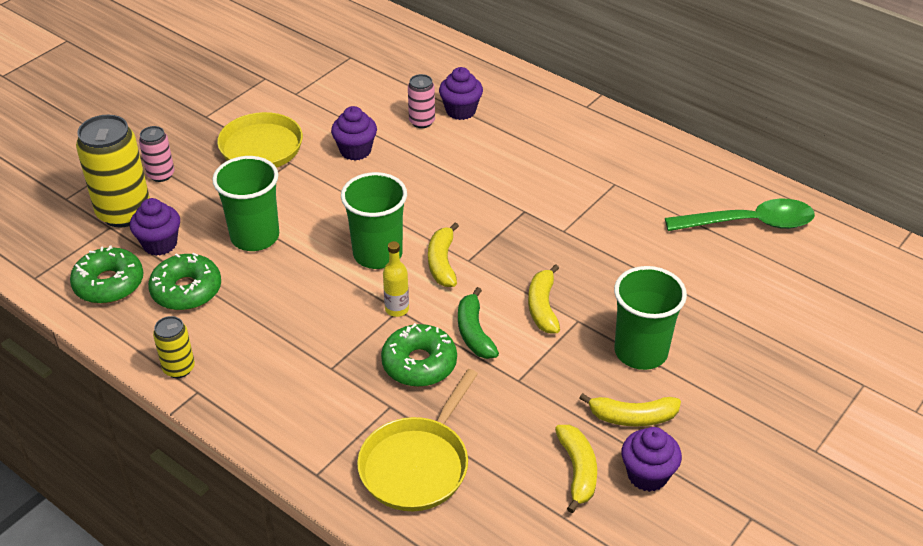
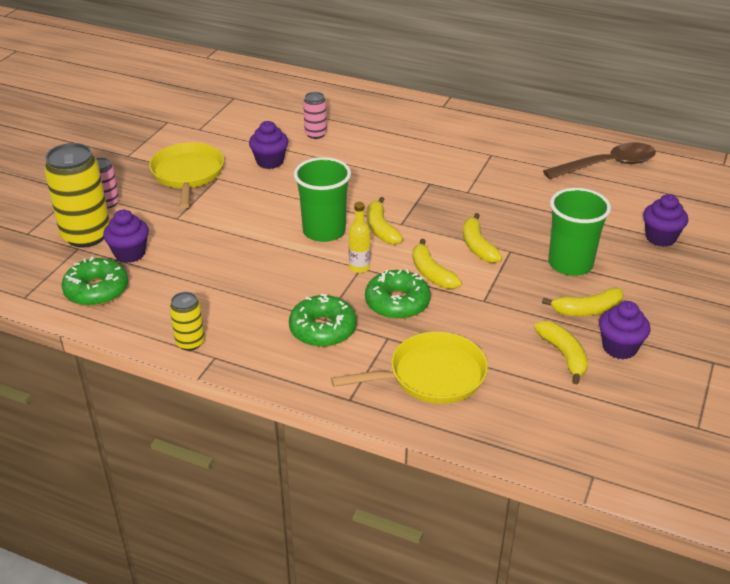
camera: 15 degrees left, 5 degrees down
(186, 290) = (170, 284): green donut -> green donut (323, 329)
(255, 236) = (212, 235): green cup -> none
(417, 465) = (431, 375): yellow pan -> yellow pan turned 120 degrees counterclockwise
(461, 111) = (344, 122): purple cupcake -> purple cupcake (660, 237)
(474, 332) = (431, 273): green banana -> yellow banana
(749, 223) = (607, 165): green spoon -> brown spoon

